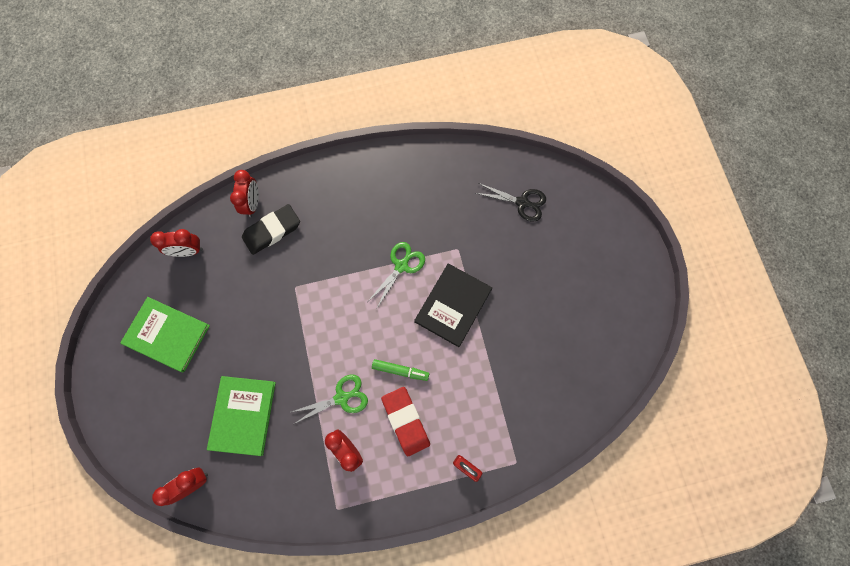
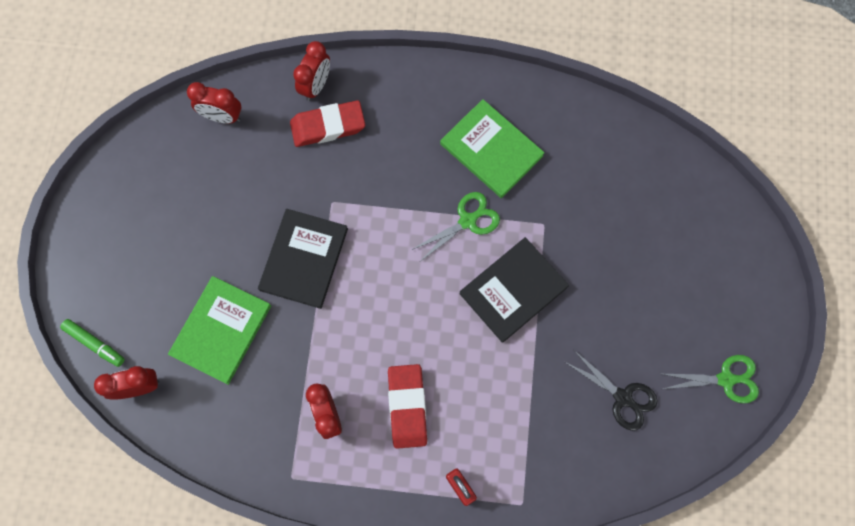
camera: 20 degrees right, 0 degrees up
(167, 335) = (166, 206): green book -> green book (491, 150)
(272, 231) = (328, 126): black eraser -> red eraser
(288, 337) = (303, 259): none -> black book
(341, 398) = (341, 352): green scissors -> green scissors (725, 379)
(400, 370) = (422, 345): green marker -> green marker (95, 344)
(522, 202) = (645, 195): black scissors -> black scissors (622, 397)

